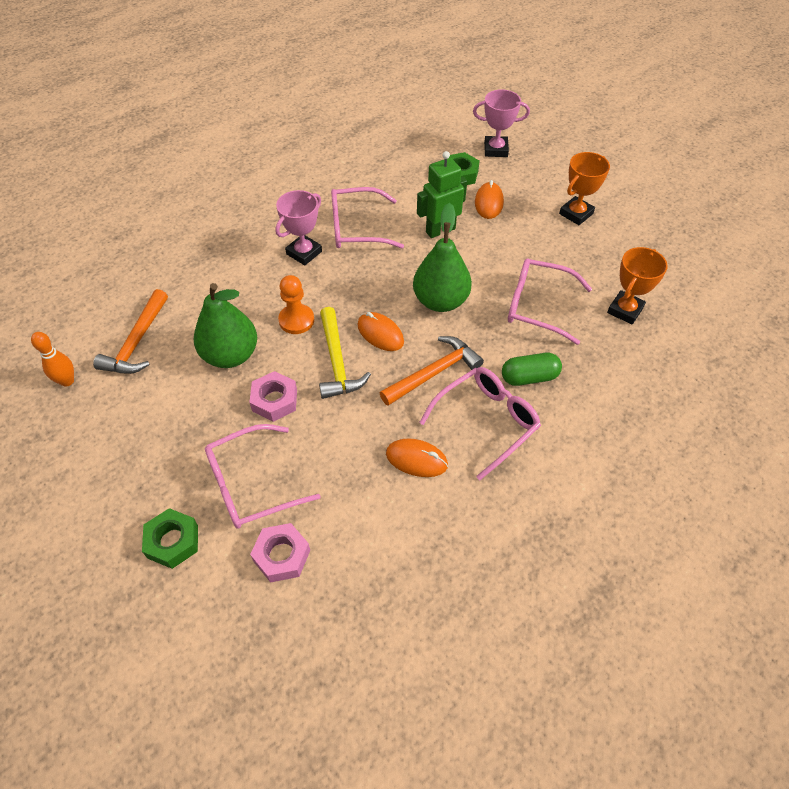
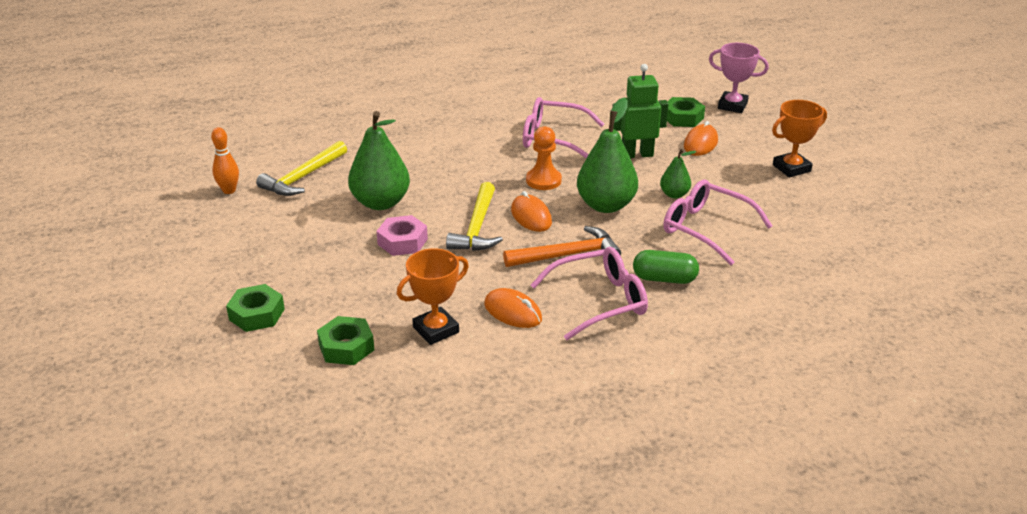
camera: 20 degrees right, 20 degrees down
(137, 342) = (303, 177): orange hammer -> yellow hammer
(251, 484) = (347, 293): pink glasses -> none
(282, 556) = (346, 347): pink nut -> green nut
(296, 320) = (456, 191): orange pawn -> orange pawn (543, 180)
(304, 253) = (491, 146): pink trophy -> none
(493, 271) = (674, 194): none -> green pear
(625, 310) = (801, 250): orange trophy -> orange trophy (436, 330)

